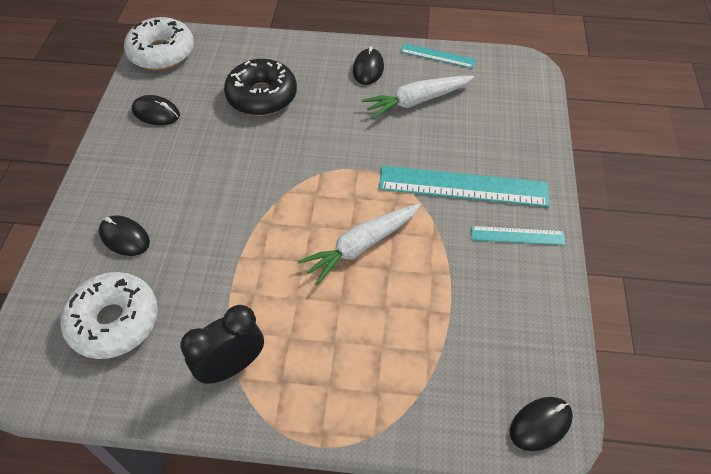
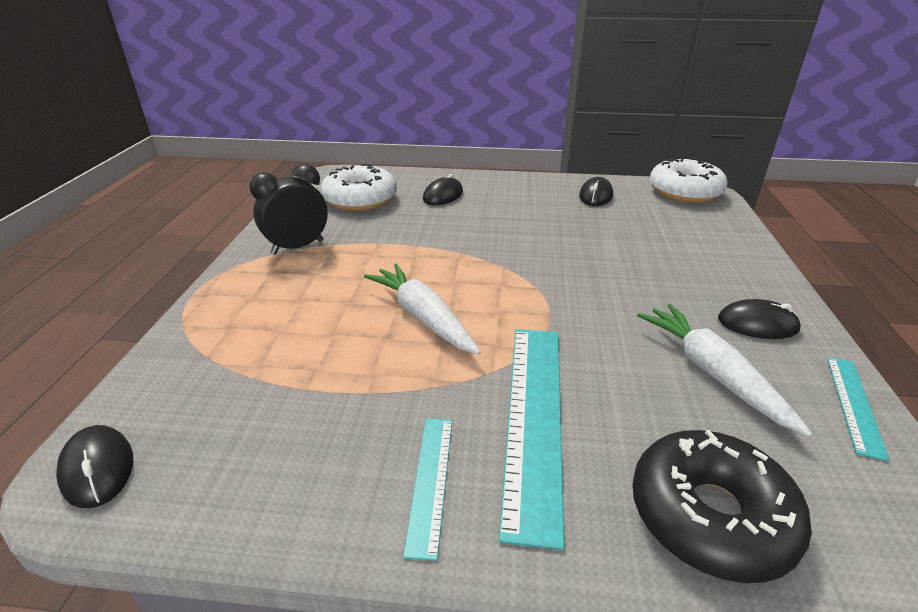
camera: 90 degrees right, 20 degrees down
(231, 366) = (297, 247): black clock -> black clock turned 90 degrees counterclockwise
(262, 96) = (649, 246): black donut -> black donut (710, 516)

